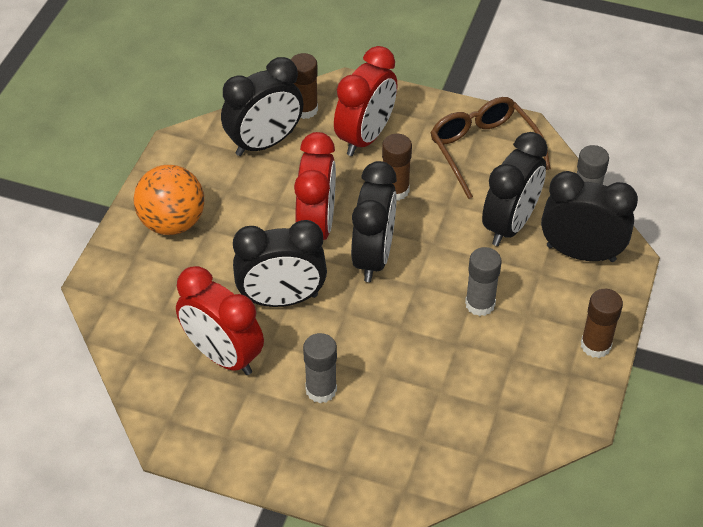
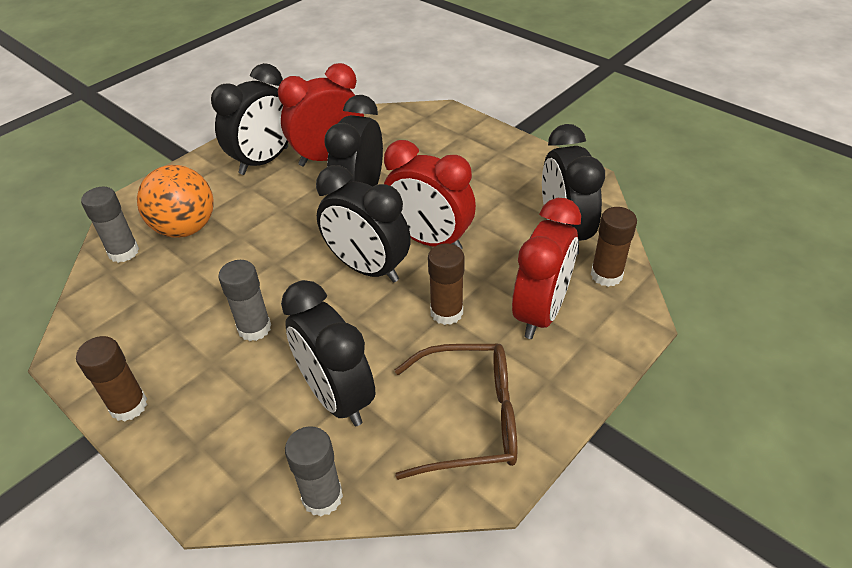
camera: 115 degrees right, 5 degrees down
(172, 222) = (487, 158): orange ball -> orange ball (185, 228)
(321, 390) = (254, 198): grey glue stick -> grey glue stick (123, 252)
(365, 137) = (540, 312): red clock -> red clock turned 120 degrees counterclockwise
(581, 253) = (250, 451): black clock -> black clock (264, 161)

